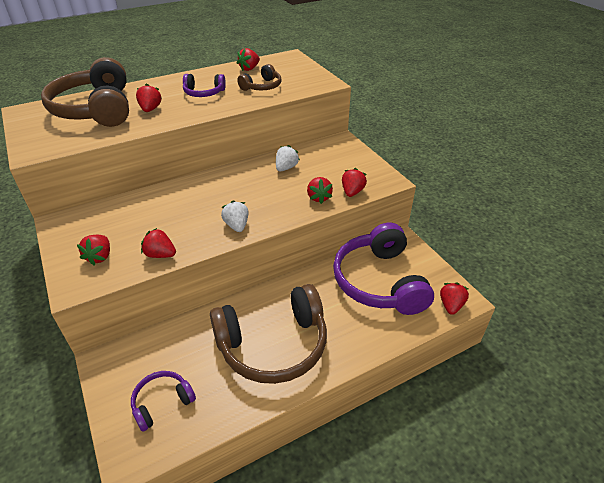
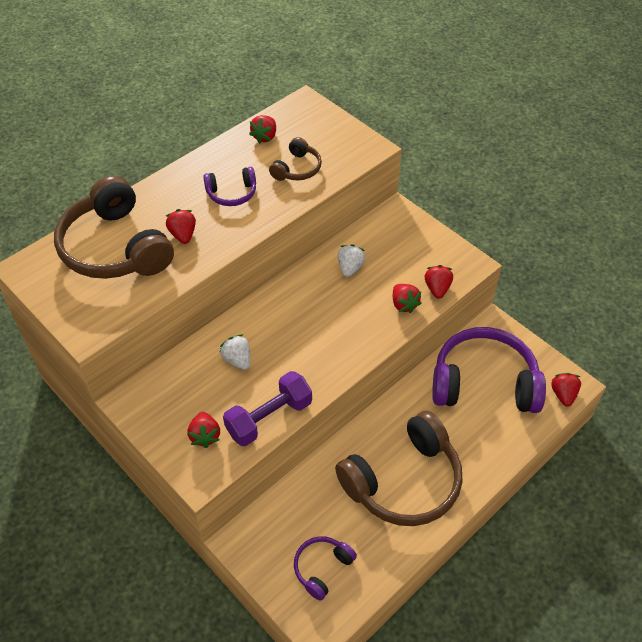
camera: 15 degrees left, 10 degrees up
(160, 254) = (269, 418): red strawberry -> purple dumbbell
(237, 225) = (332, 362): white strawberry -> white strawberry (237, 360)
(379, 281) = (484, 382): purple headphones -> purple headphones turned 120 degrees clockwise

